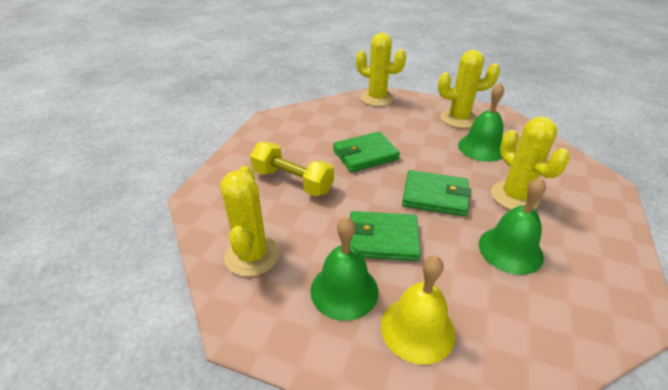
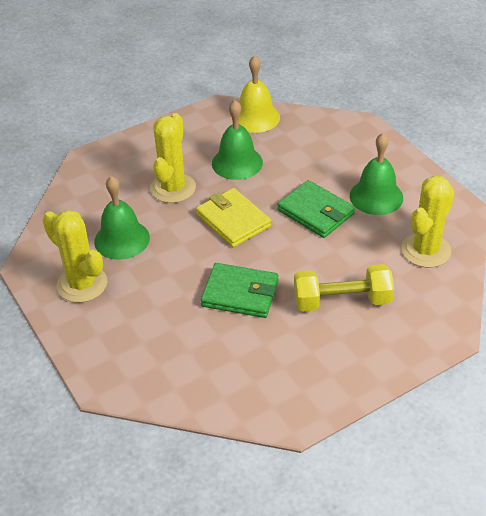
camera: 140 degrees left, 5 degrees up
(292, 181) = (342, 301): yellow dumbbell -> yellow dumbbell turned 75 degrees counterclockwise
(377, 98) = (119, 375): yellow cactus -> none
(417, 329) = (351, 159): yellow bell -> yellow bell (255, 117)
(435, 196) = (233, 220): green wallet -> yellow wallet

